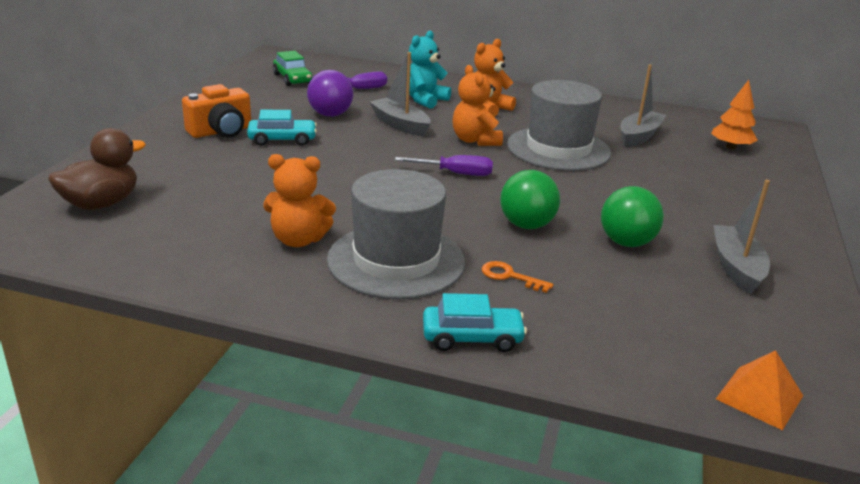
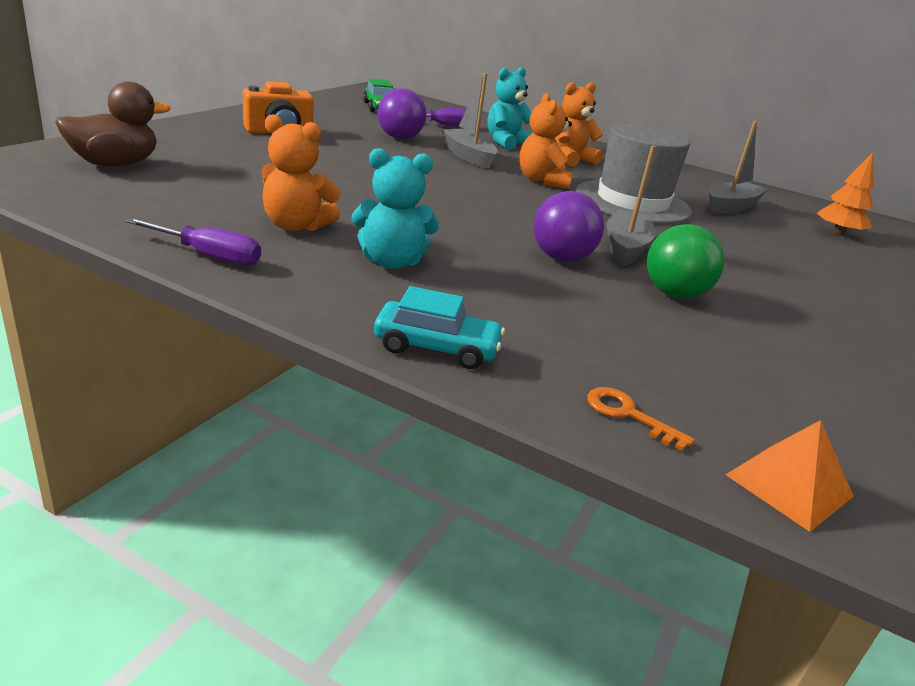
camera: 10 degrees right, 0 degrees up
(282, 140) = (337, 148): turquoise car -> none
(396, 261) = (391, 262): grey hat -> turquoise teddy bear
(456, 173) = (505, 203): purple screwdriver -> purple screwdriver (210, 256)
(510, 276) = (516, 299): orange key -> orange key (628, 415)
(526, 225) = (561, 258): green ball -> purple ball
(736, 268) = (805, 342): grey boat -> grey boat (625, 248)

